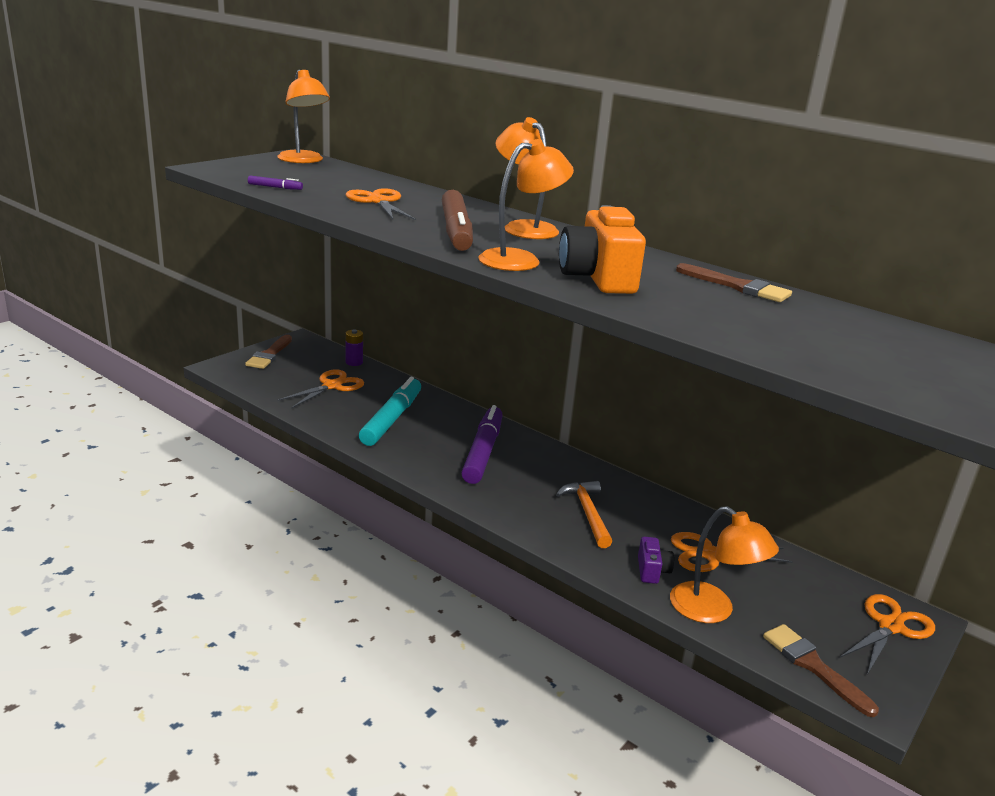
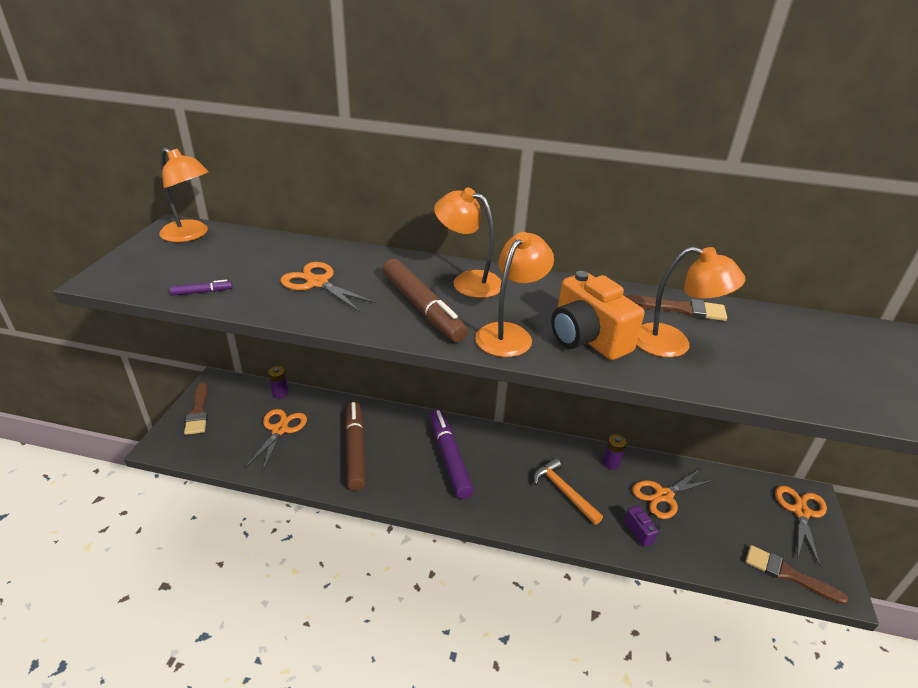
camera: 25 degrees left, 10 degrees up
(391, 419) = (355, 450): turquoise marker -> brown marker
(668, 510) = (611, 463): none -> purple battery
(712, 610) = (701, 552): orange lamp -> orange lamp (673, 344)

